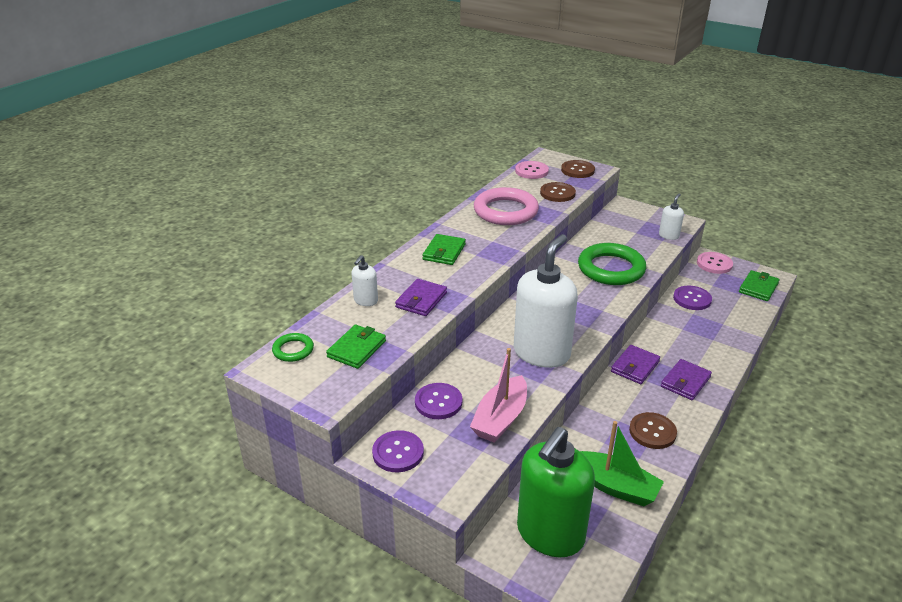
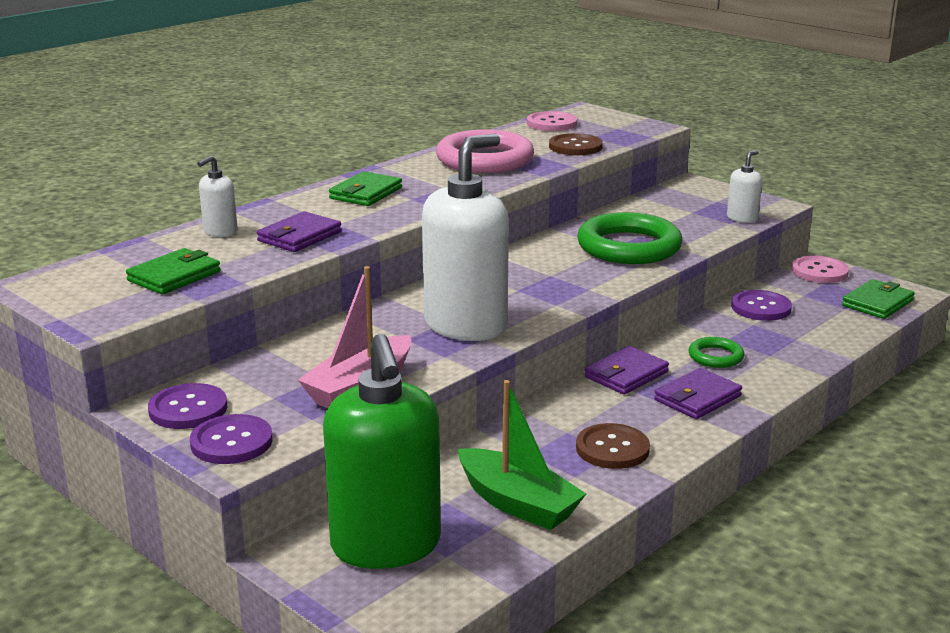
camera: 10 degrees right, 10 degrees down
(293, 350) = (86, 270): green ring -> green ring (715, 356)
(438, 402) = (280, 363): purple button -> purple button (231, 442)
(550, 534) = (386, 545): green soap dispenser -> green soap dispenser turned 60 degrees counterclockwise
(577, 170) = (622, 126): brown button -> none

